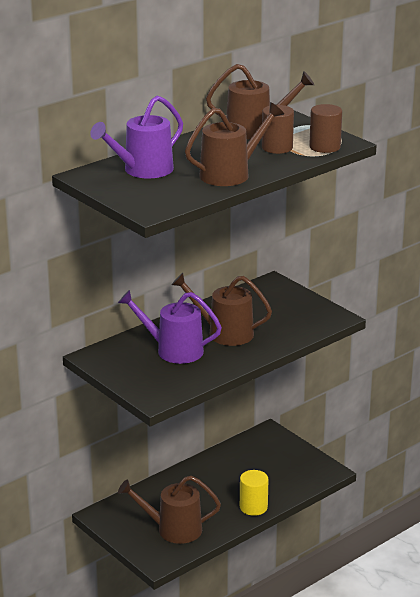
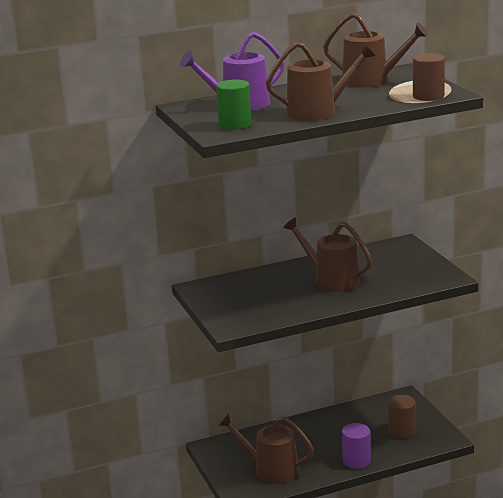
camera: 20 degrees right, 5 degrees down
(157, 196) = (235, 124): none -> green cylinder
(174, 350) = (274, 290): purple watering can -> none
(253, 507) = (356, 461): yellow cylinder -> purple cylinder
(277, 148) = (380, 95): brown cylinder -> brown cylinder (401, 431)

